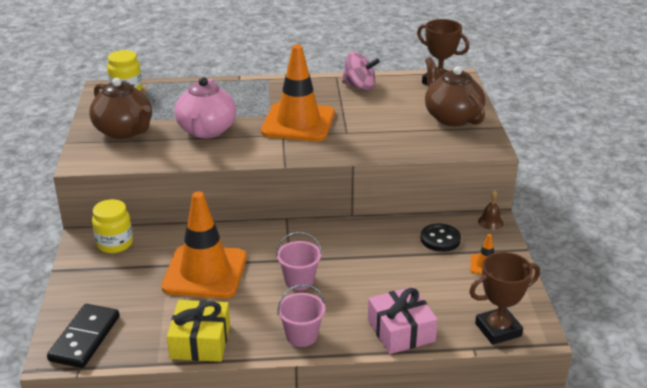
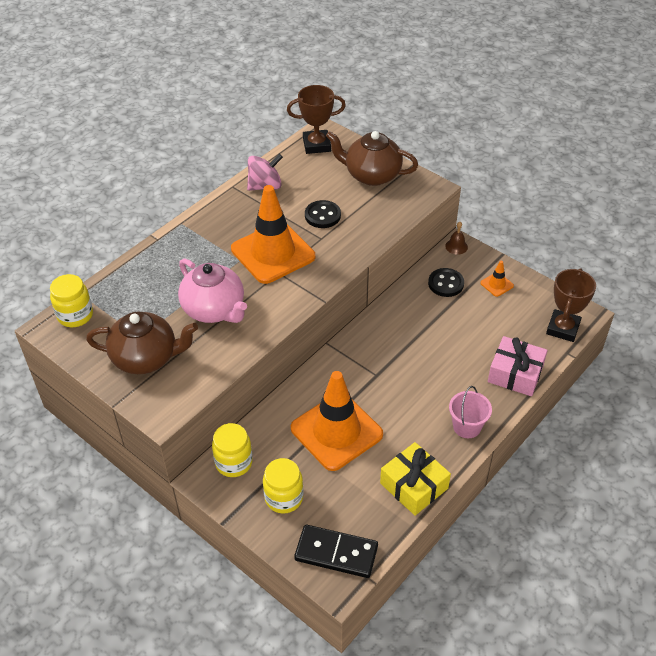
camera: 45 degrees left, 15 degrees up
(85, 338) = (336, 553): black domino -> black domino turned 45 degrees counterclockwise
(109, 284) = (284, 498): none -> yellow jar
(299, 281) = (407, 386): pink bucket -> none
(371, 121) = (322, 215): none -> black button

